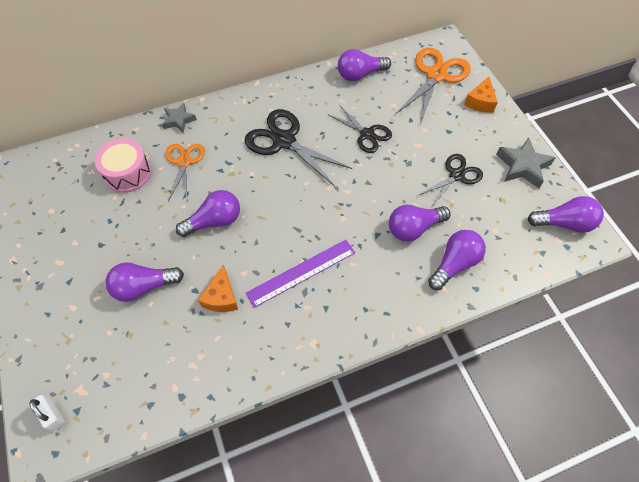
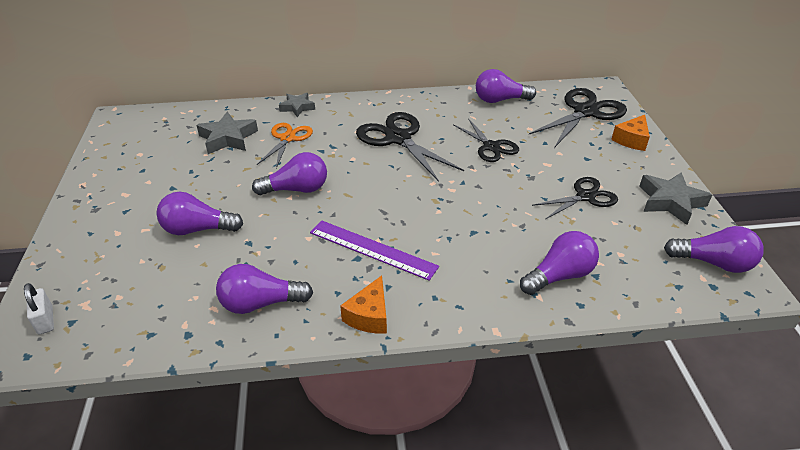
camera: 15 degrees right, 20 degrees down
(128, 173) = (228, 138): pink drum -> grey star
(221, 297) = (274, 254): orange cheese -> orange cheese (369, 315)
(301, 272) = (372, 249): purple ruler -> purple ruler turned 45 degrees clockwise
(414, 228) = (519, 234): purple light bulb -> purple light bulb (261, 303)
(436, 75) = (585, 112): orange scissors -> black scissors

